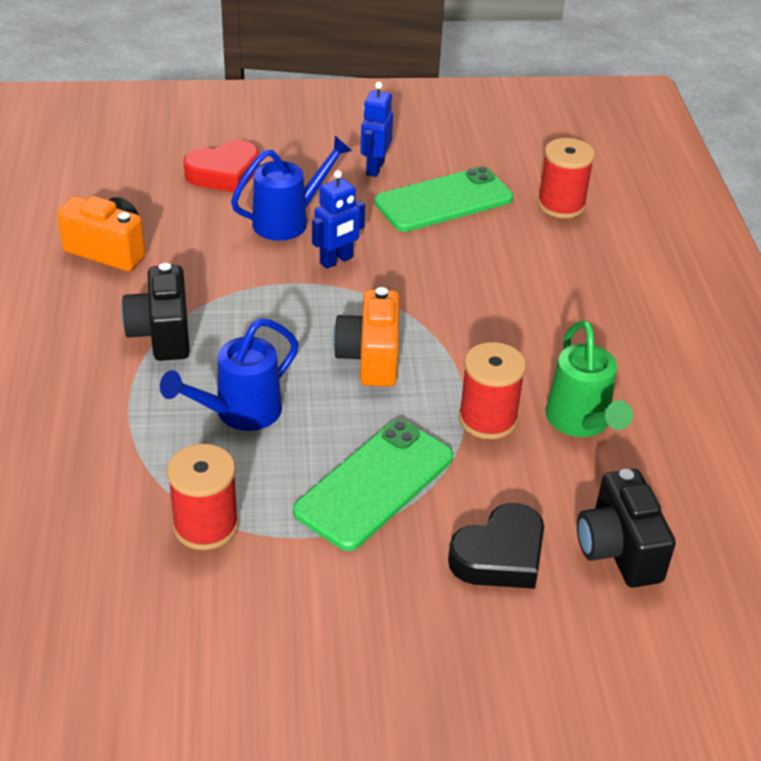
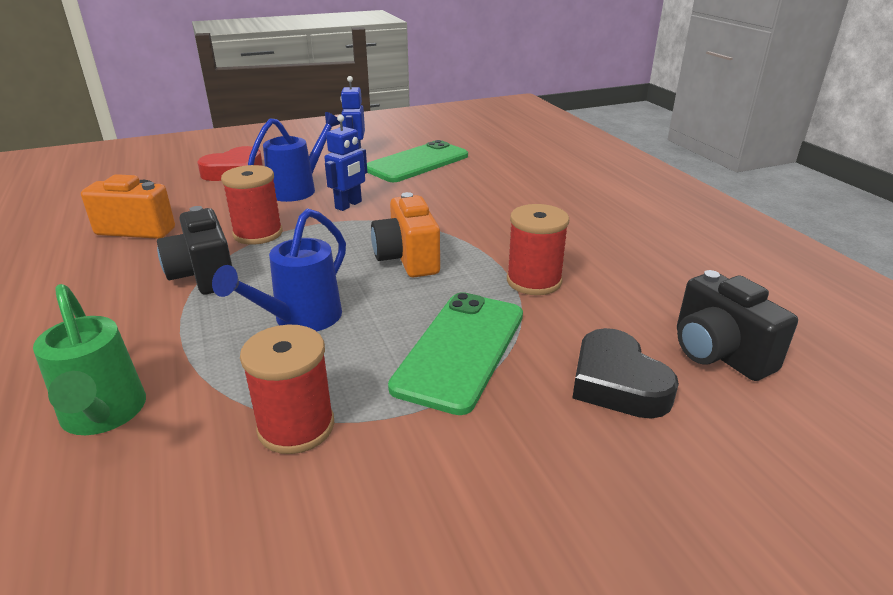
camera: 15 degrees left, 10 degrees down
(500, 555) = (617, 383): black heart -> black heart turned 120 degrees clockwise
(561, 205) = (504, 153): red spool -> red spool (258, 234)
(581, 422) = (612, 269): green watering can -> green watering can (104, 416)

